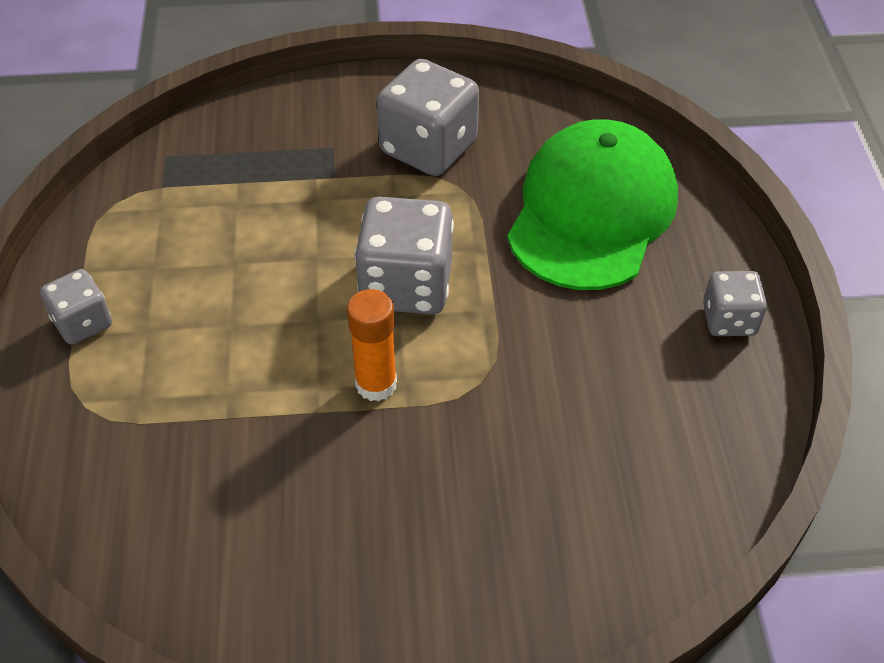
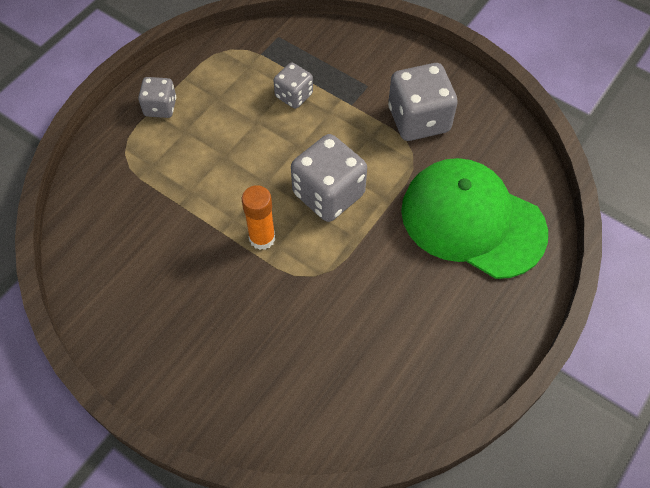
camera: 40 degrees right, 10 degrees up
(592, 212) = (472, 221): green cap -> green cap turned 120 degrees counterclockwise
(729, 320) = (484, 341): grey dice -> grey dice (294, 95)

